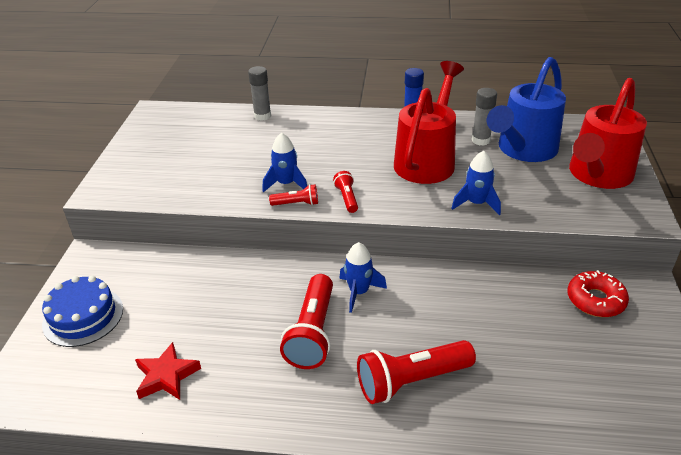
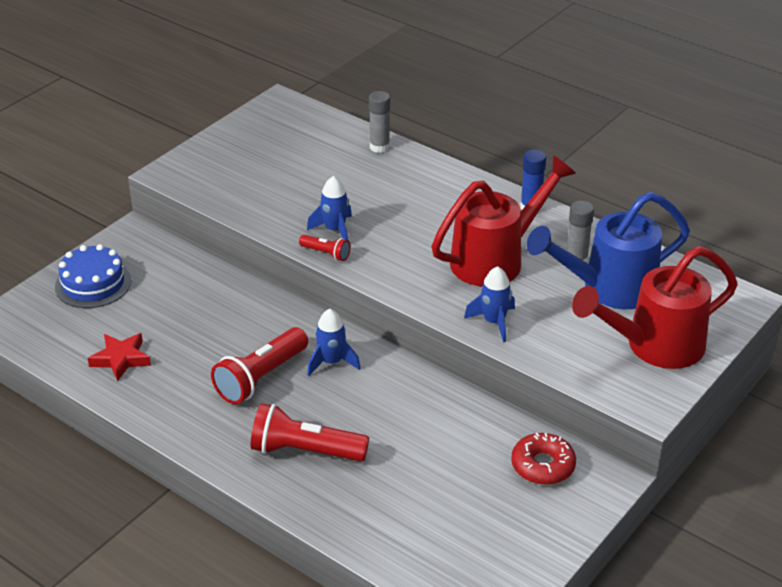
camera: 30 degrees right, 0 degrees up
(347, 198) = (377, 267): red flashlight -> none

